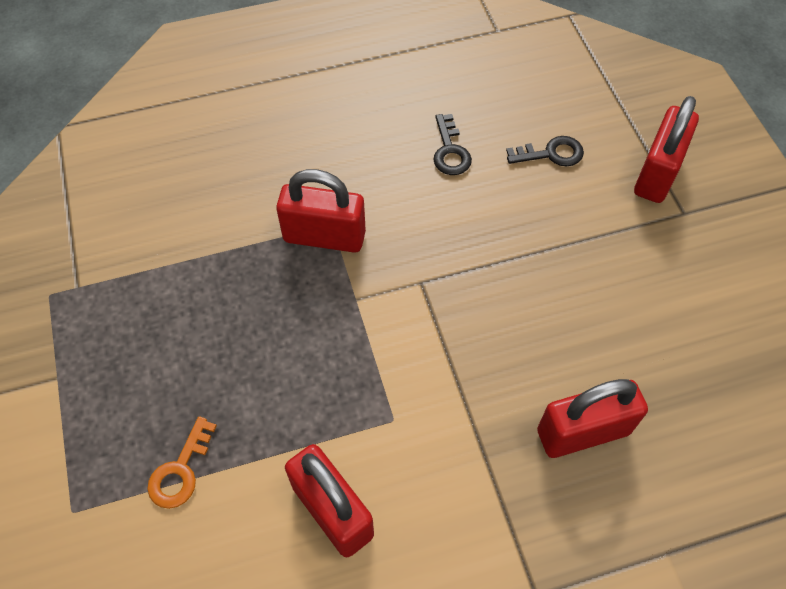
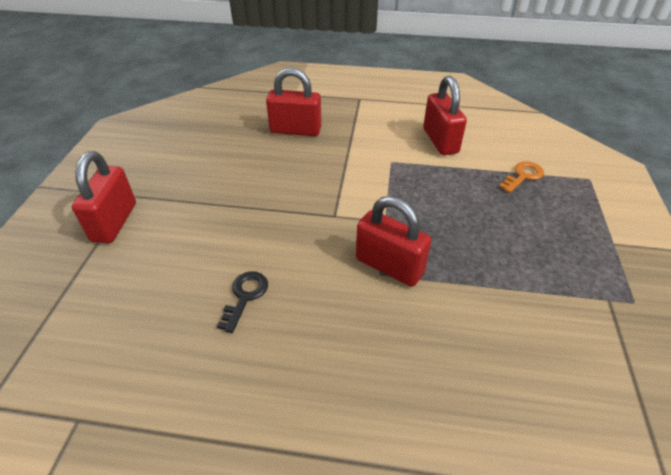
camera: 155 degrees left, 15 degrees down
(551, 154) = (169, 263): black key -> none
(656, 173) = (114, 222): red padlock -> red padlock turned 45 degrees counterclockwise

